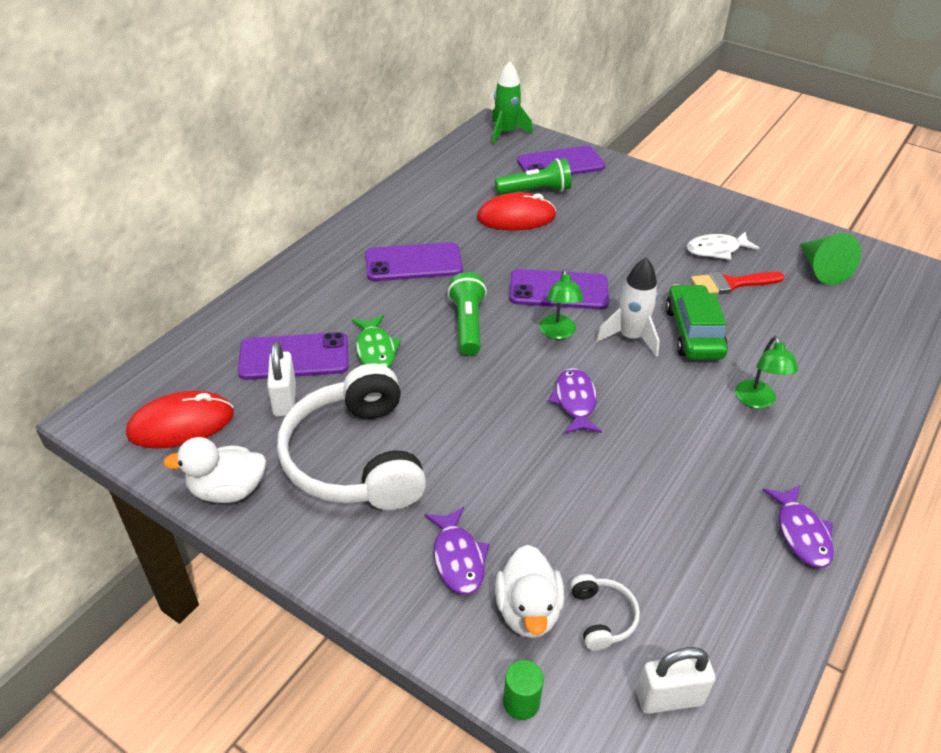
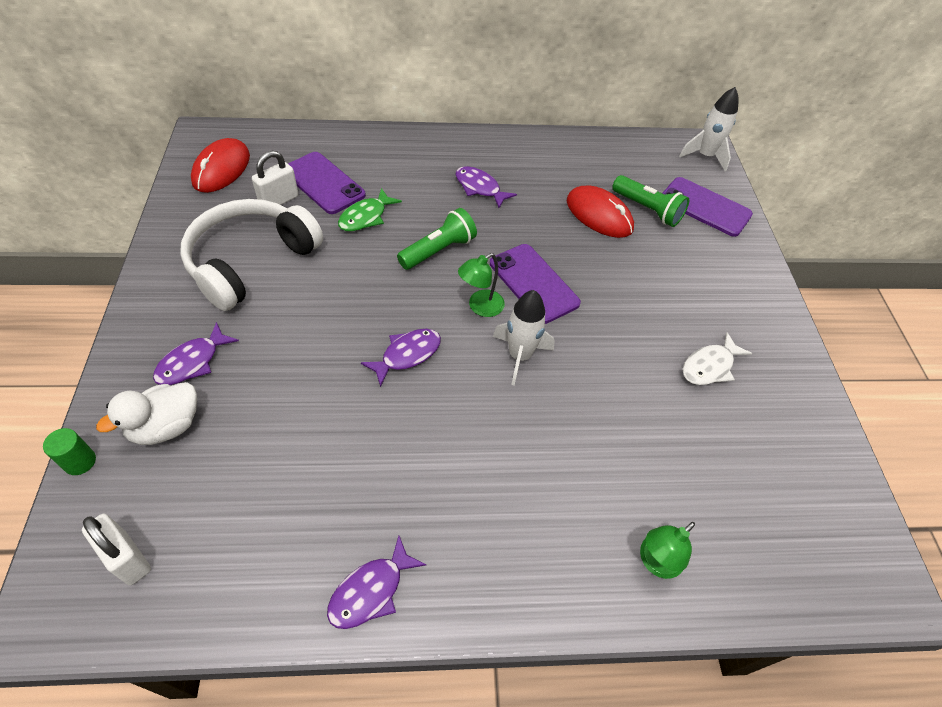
camera: 50 degrees right, 10 degrees up
(181, 424) = (221, 169): red mouse -> red mouse turned 75 degrees clockwise
(227, 490) = (179, 219): white duck -> none
(413, 263) = (479, 188): purple phone -> purple fish
(506, 133) = (705, 156): green rocket -> white rocket
(602, 617) = (185, 476): white headphones -> none
(693, 332) = (570, 398): green car -> none
(716, 250) = (709, 366): white fish -> white fish turned 75 degrees counterclockwise
(731, 284) = (670, 398): red brush -> none
(757, 401) = (520, 486): green lamp -> green lamp (655, 562)
(821, 269) = (778, 466): green cone -> none

